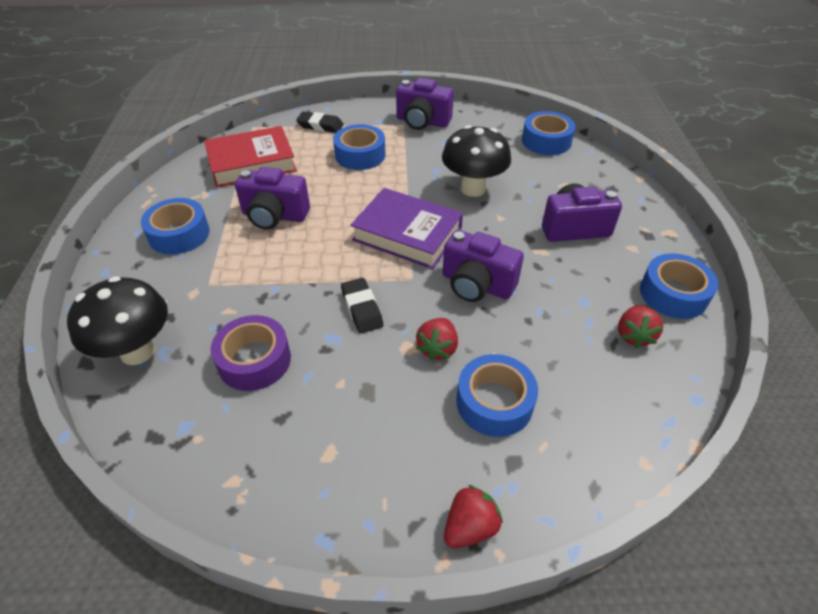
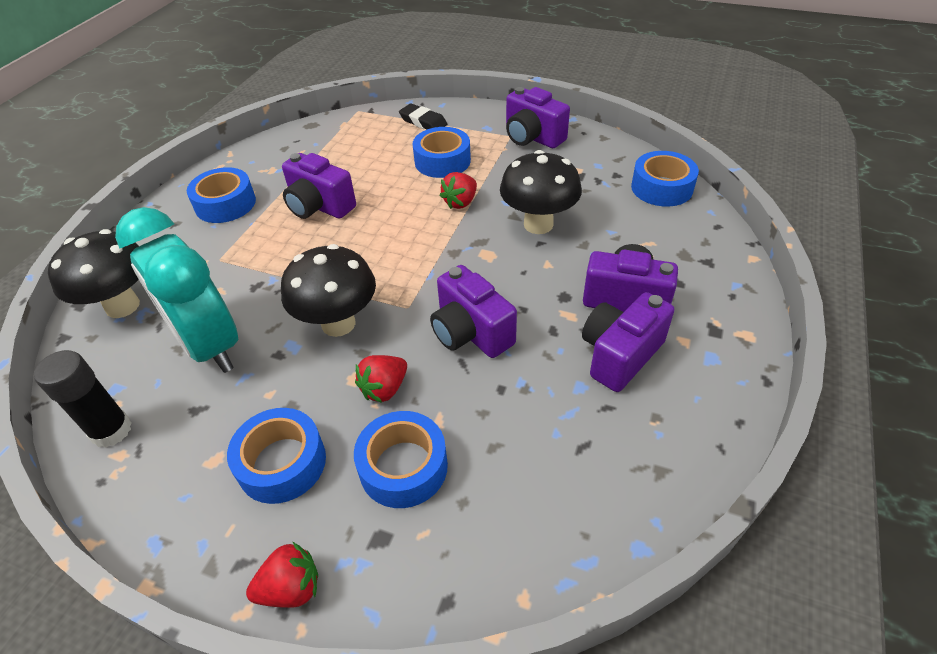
camera: 25 degrees right, 0 degrees up
(210, 463) = (111, 430): none -> black glue stick
(252, 163) = (333, 147): red book -> none
(254, 360) = (209, 345): purple tape -> turquoise clock
(362, 308) = (338, 323): black eraser -> black mushroom
(407, 234) = (434, 257): purple book -> none
(597, 270) = (620, 355): none -> purple camera
(634, 335) = (612, 445): red strawberry -> red strawberry (460, 202)
(673, 294) = (698, 411): blue tape -> blue tape (282, 463)

